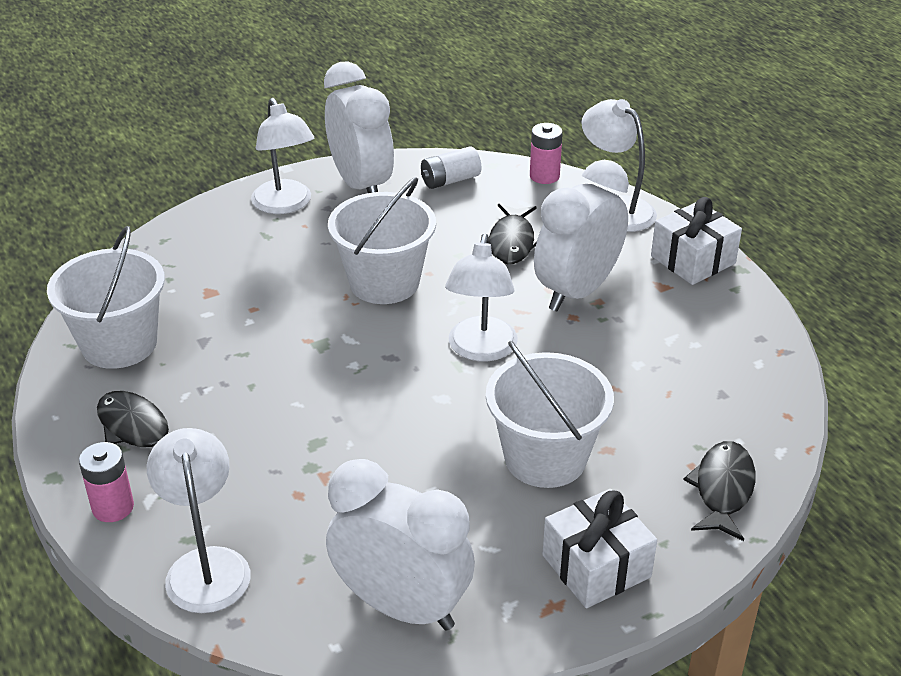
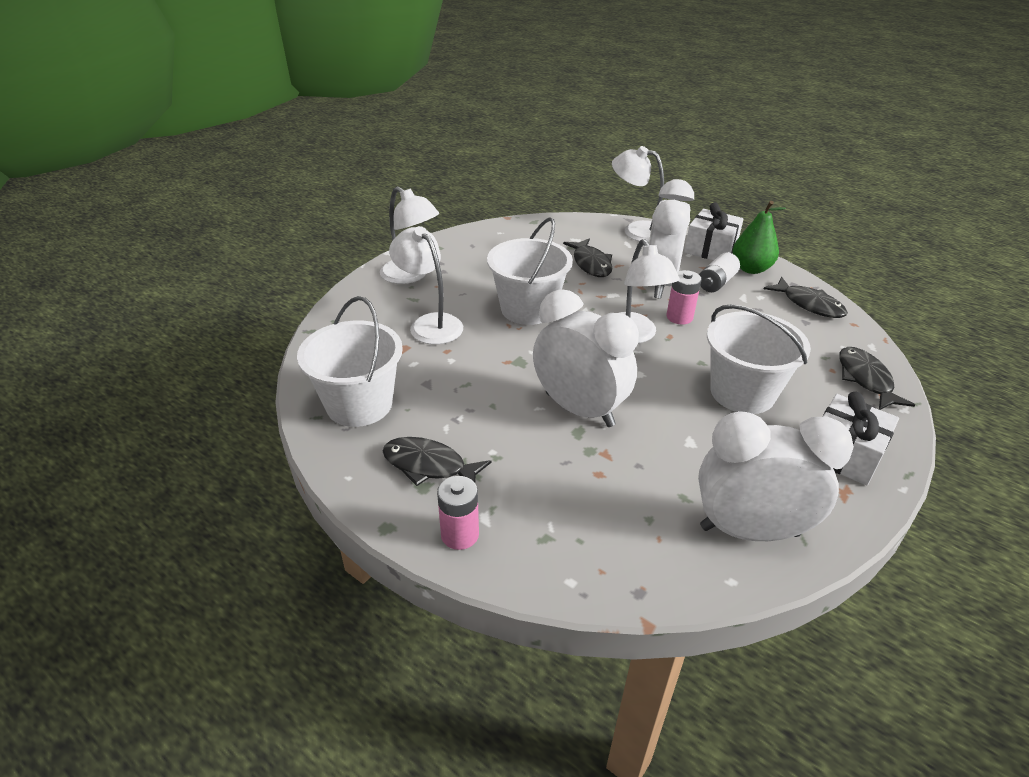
camera: 25 degrees left, 0 degrees up
(206, 565) = (577, 554): white lamp -> white lamp (430, 323)
(361, 185) = (455, 251): white clock -> white clock (579, 409)
(450, 180) = (514, 236): white battery -> white battery (716, 283)
(544, 176) = (574, 221): pink battery -> pink battery (679, 317)
(721, 302) = (750, 269): none -> green pear
(751, 372) = (809, 304): none -> black fish

